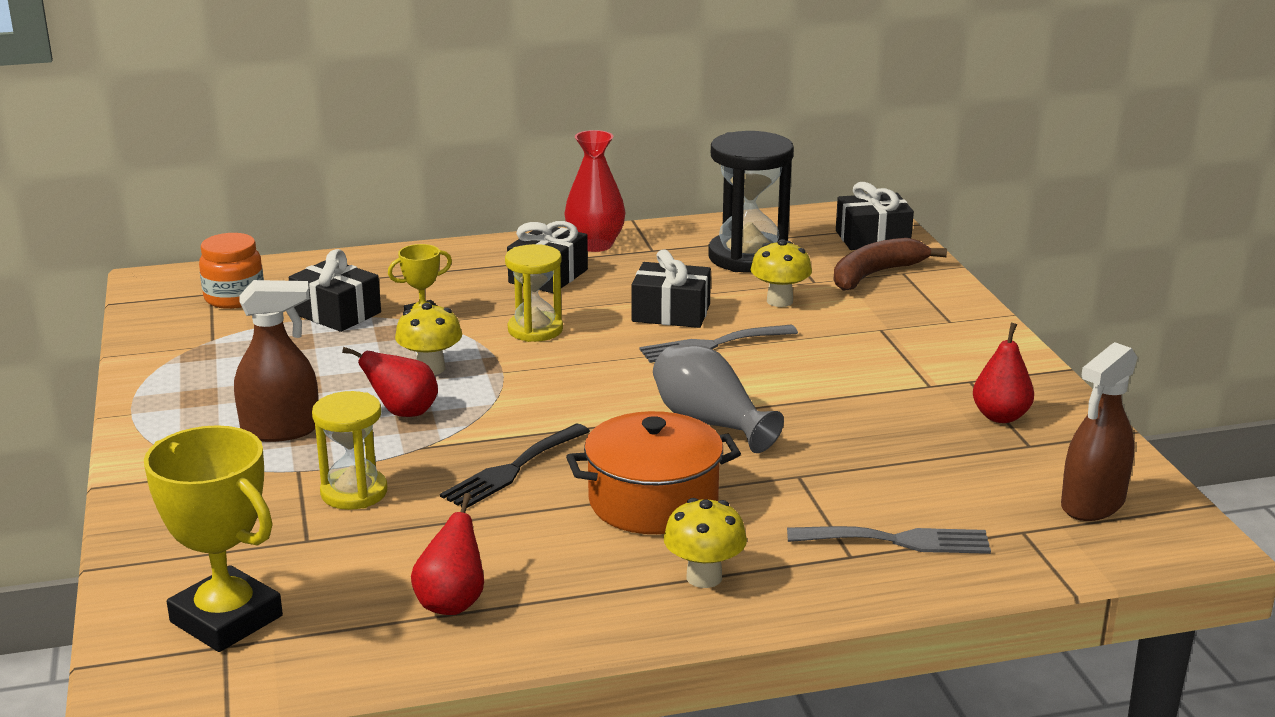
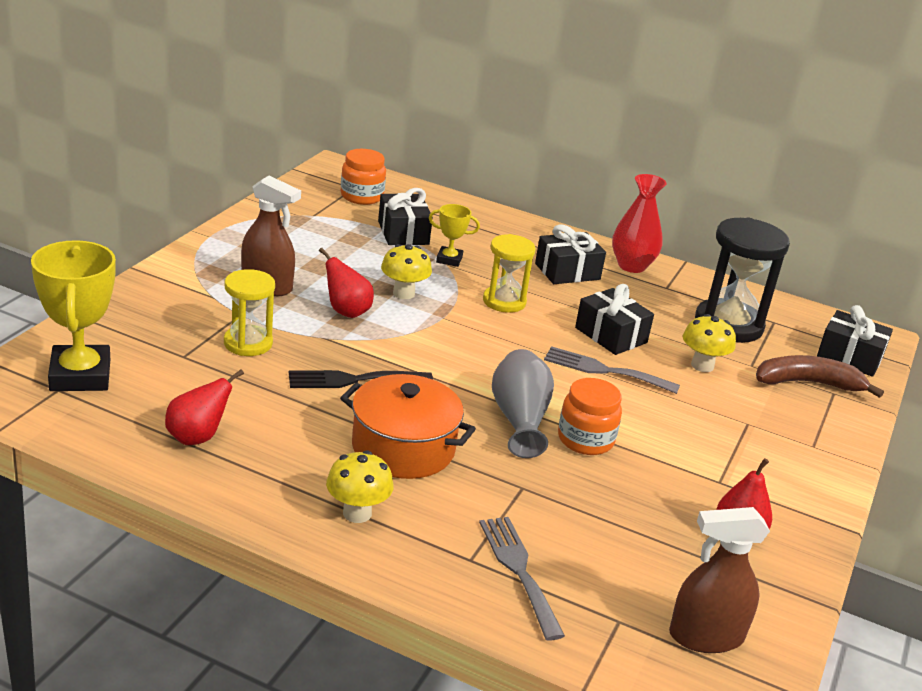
camera: 35 degrees right, 5 degrees up
(786, 409) = (585, 440): none -> orange jar
(898, 540) = (518, 570): grey fork -> grey fork turned 150 degrees counterclockwise

